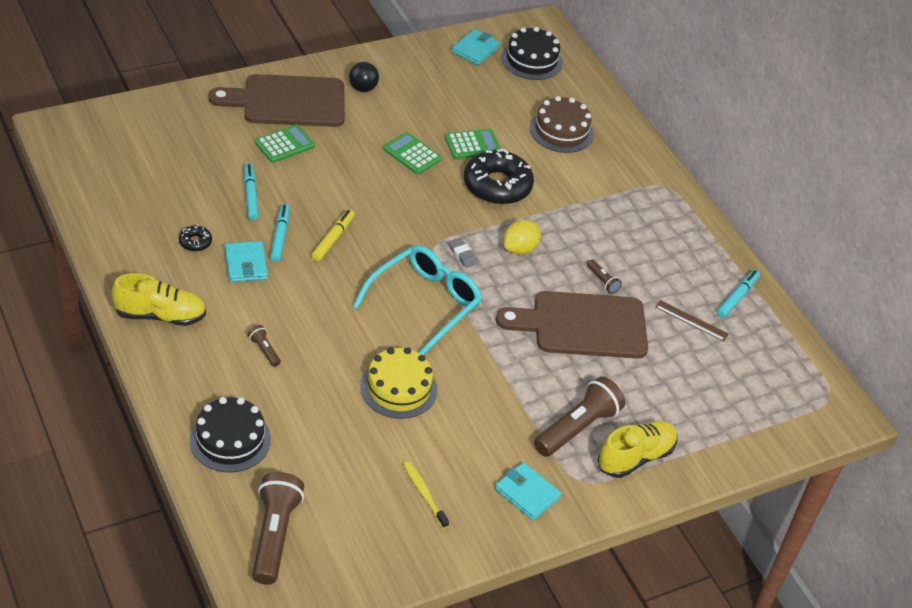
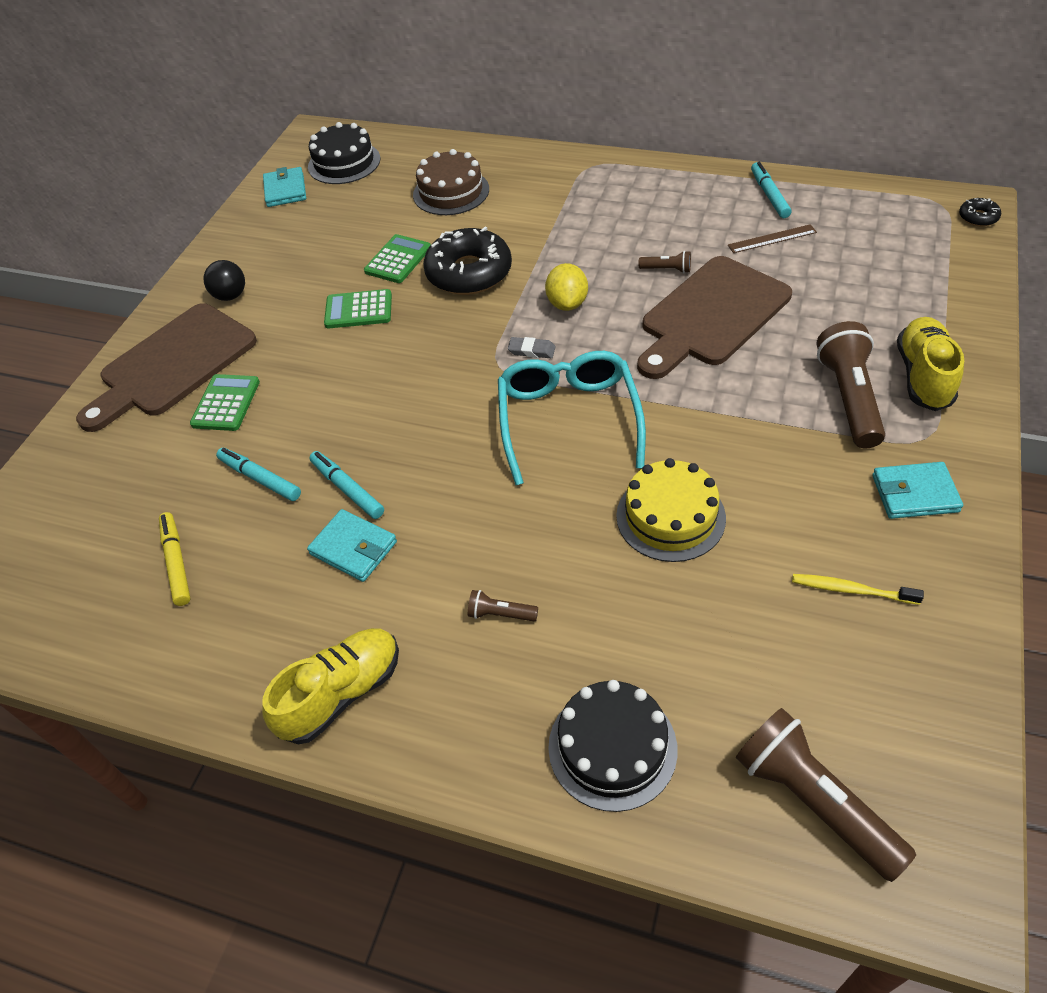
camera: 35 degrees left, 5 degrees up
(195, 242) = (268, 578): black donut -> black donut (978, 217)
(333, 239) = (401, 443): yellow marker -> yellow marker (176, 562)

